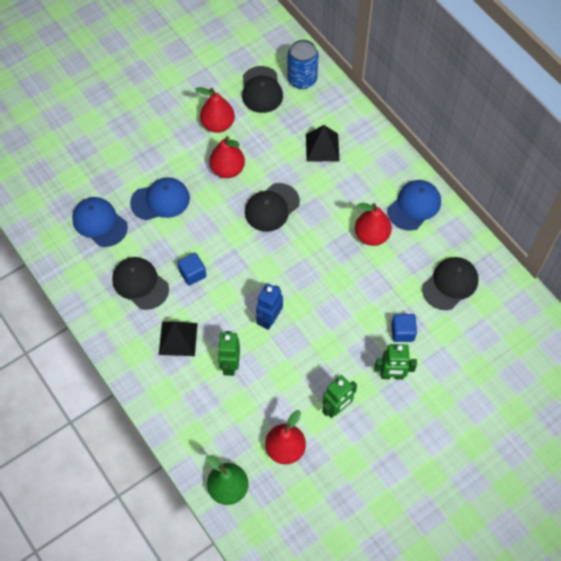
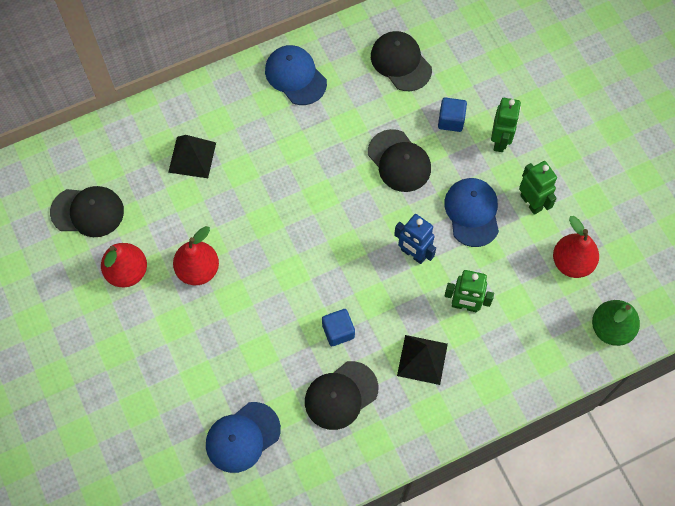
camera: 80 degrees left, 5 degrees up
(160, 200) = (225, 357): blue cap -> blue cap (472, 212)
(272, 207) = (264, 227): black cap -> black cap (399, 161)
(302, 79) = (85, 162): blue can -> none
(371, 236) = (325, 127): red pear -> none

